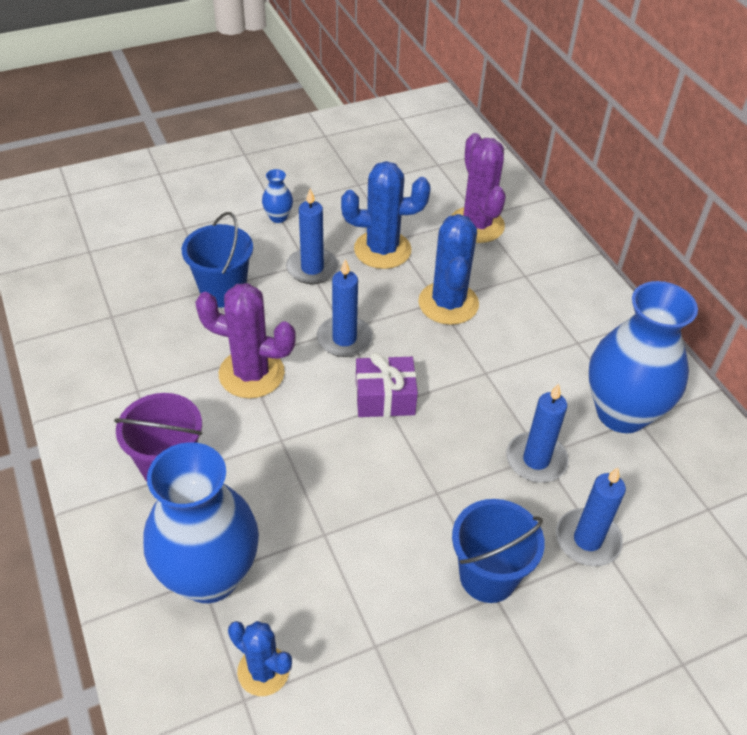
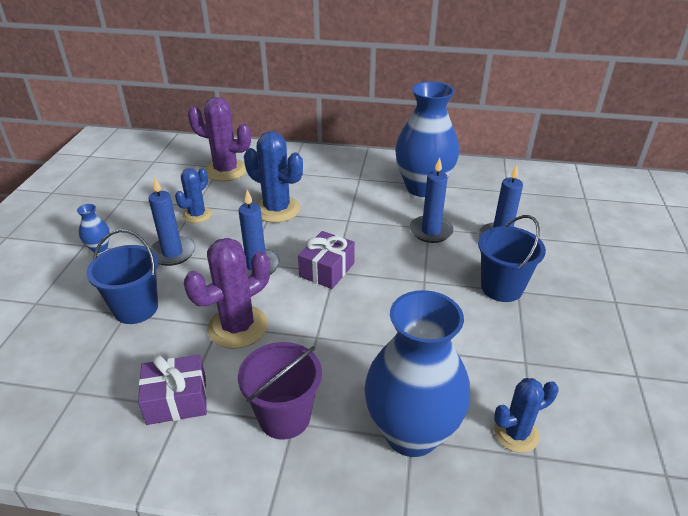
camera: 55 degrees left, 10 degrees down
(142, 383) = (177, 400): none -> purple gift
(382, 250) = (197, 215): blue cactus -> blue cactus, size x0.62

